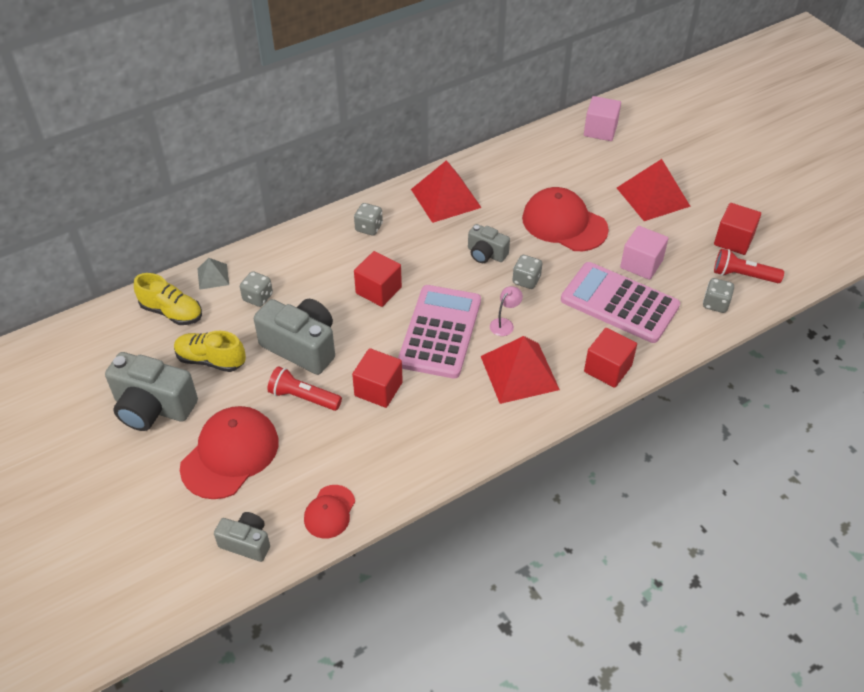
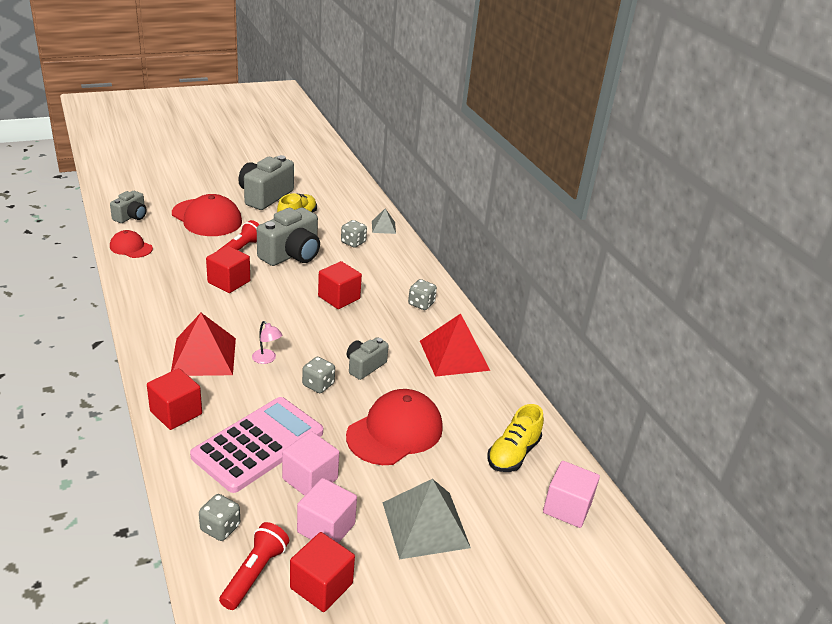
camera: 95 degrees right, 15 degrees down
(172, 312) = (351, 209): yellow shoe -> yellow shoe (513, 454)
(440, 332) = (275, 321): pink calculator -> none
(653, 196) = (425, 524): red pyramid -> grey pyramid
(684, 246) = (326, 528): none -> pink cube

